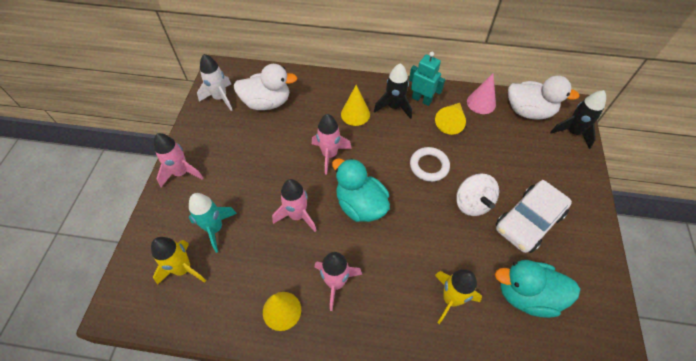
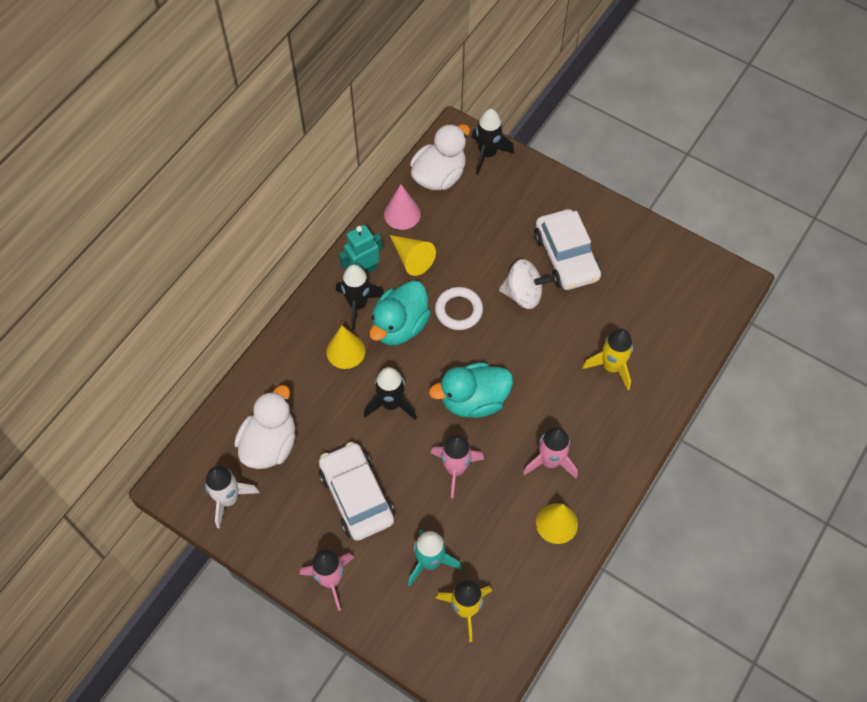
camera: 65 degrees left, 5 degrees up
(249, 163) = (356, 496): none -> white car
(329, 155) = (391, 404): pink rocket -> black rocket
(526, 295) = (635, 303): turquoise duck -> turquoise duck (400, 326)

